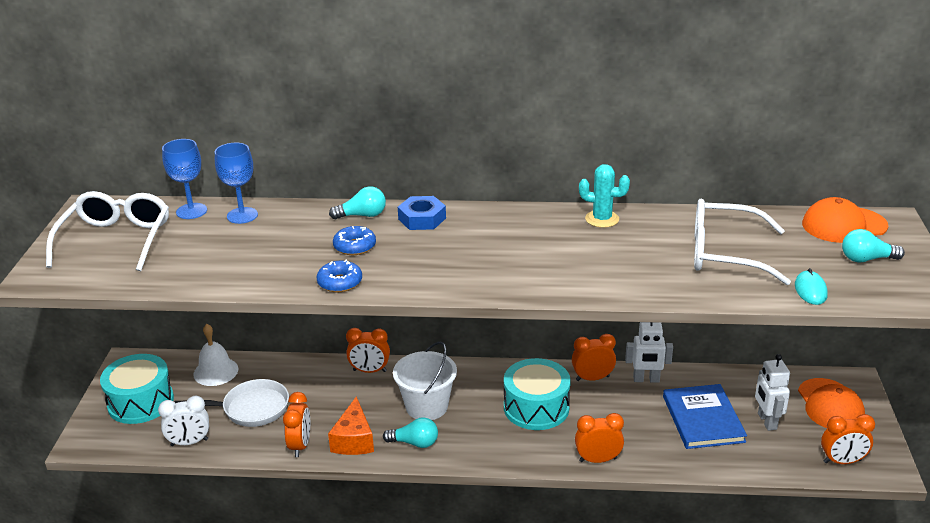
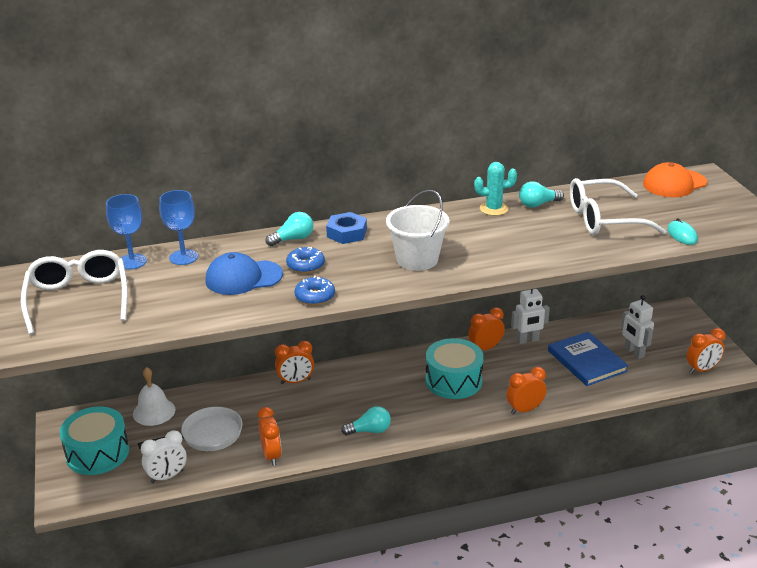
camera: 20 degrees left, 0 degrees up
(284, 248) = (243, 278): none -> blue cap
(354, 440) = (316, 440): orange cheese -> none
(426, 406) = (362, 399): white bucket -> white bucket (417, 259)
(830, 405) = (672, 330): orange cap -> none
(866, 259) = (705, 205): turquoise light bulb -> turquoise light bulb (538, 204)

